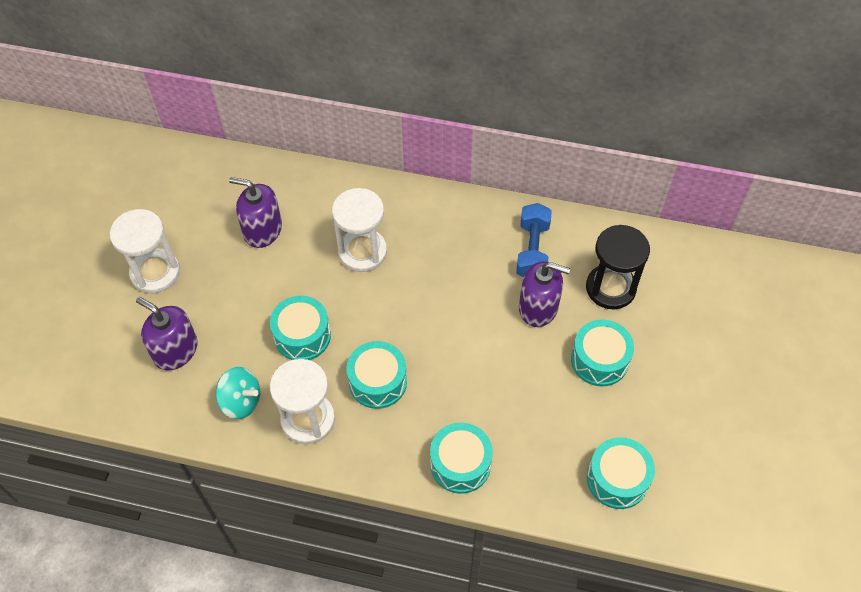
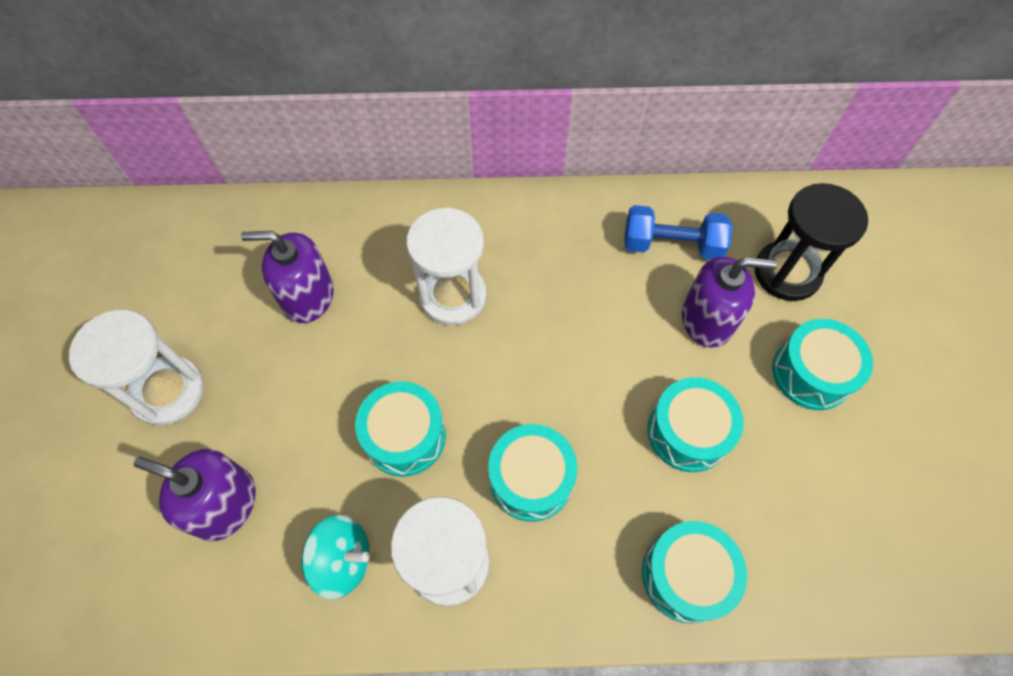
camera: 15 degrees left, 5 degrees up
(532, 250) = (671, 245): blue dumbbell -> blue dumbbell turned 75 degrees counterclockwise
(617, 479) = (902, 539): turquoise drum -> turquoise drum (688, 432)

